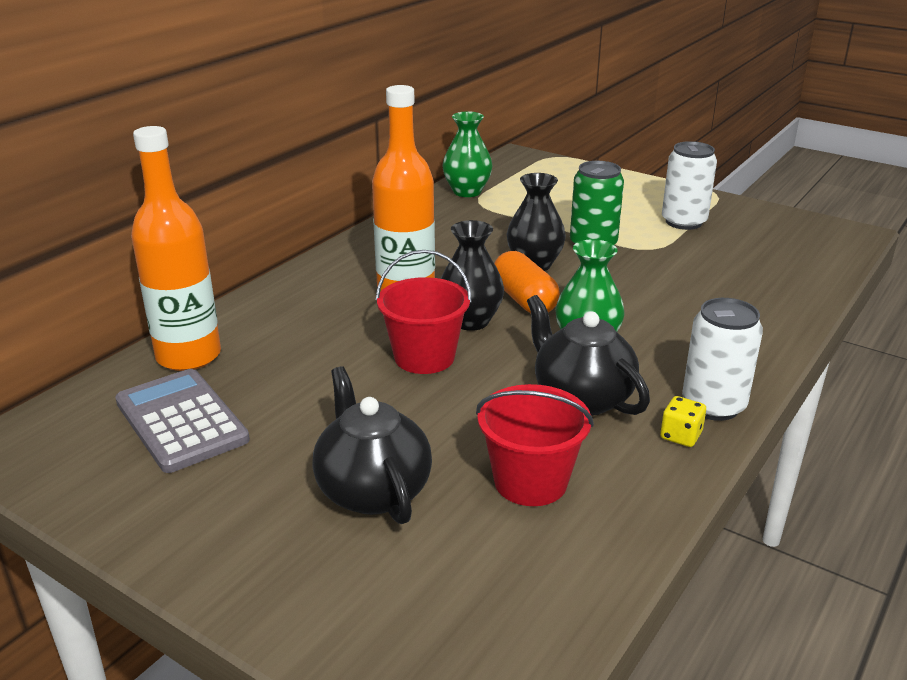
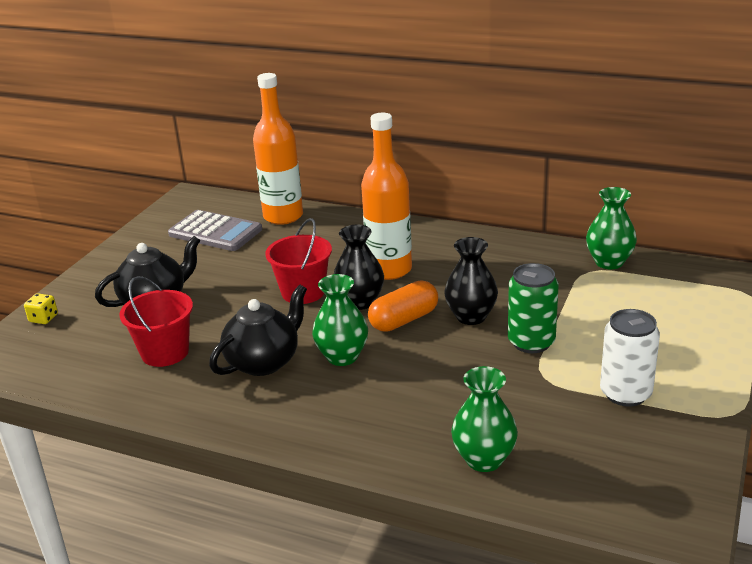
camera: 80 degrees right, 0 degrees up
(181, 421) = (215, 232): grey calculator -> grey calculator turned 75 degrees clockwise
(680, 436) = (221, 409): yellow dice -> yellow dice (43, 318)
(713, 405) = (264, 424): white can -> none
(775, 291) = (484, 459): none -> green vase

